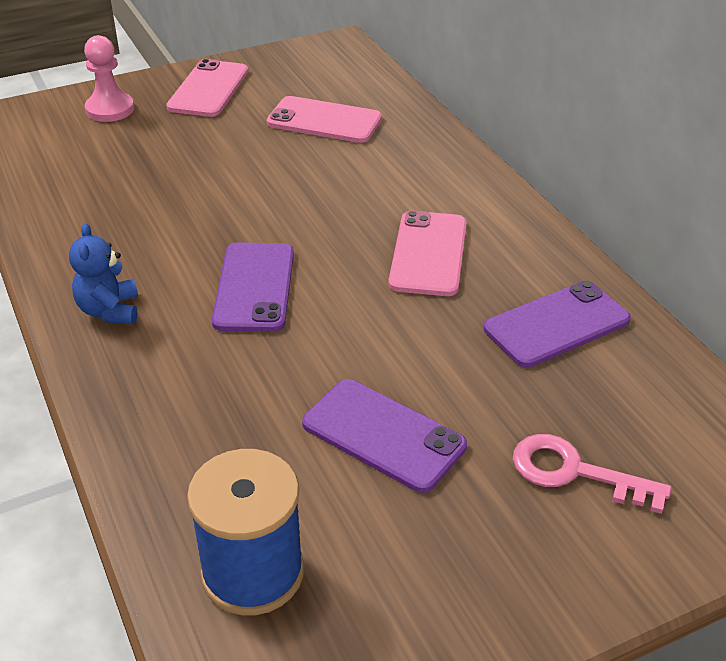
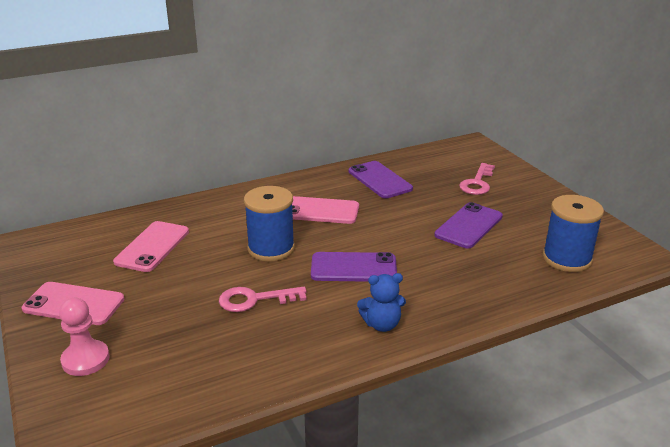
camera: 90 degrees left, 10 degrees down
(191, 204) = (254, 300): none -> pink key
(314, 211) = (271, 248): none -> blue spool

